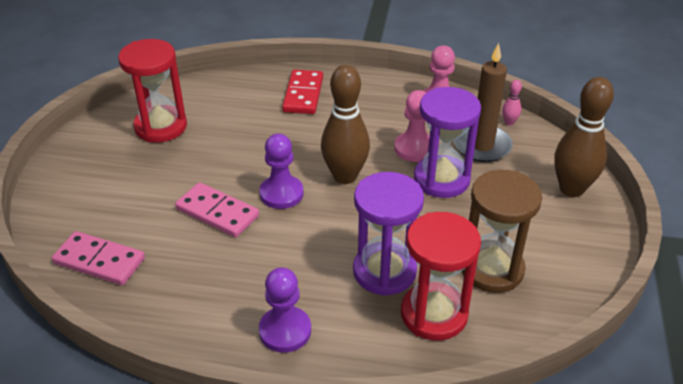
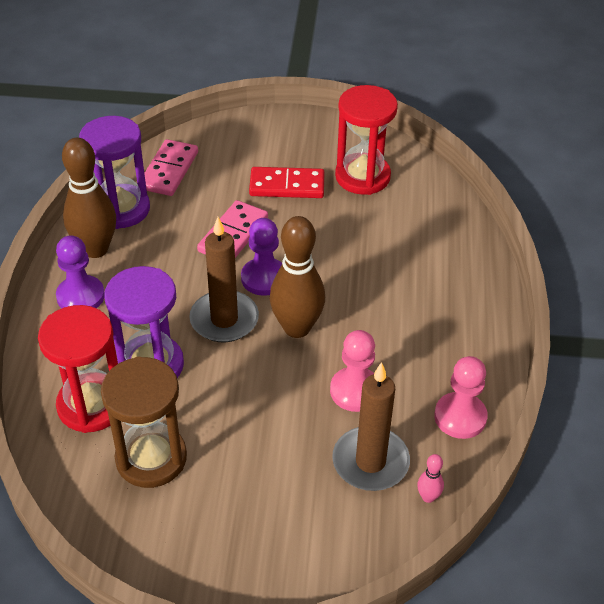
camera: 85 degrees right, 5 degrees up
(303, 94) = (446, 282): red domino -> red domino (287, 186)
(331, 221) = (224, 319): none -> brown candle
(441, 179) = (299, 417): purple hourglass -> purple hourglass (121, 209)
(571, 189) = (292, 557): brown bowling pin -> brown bowling pin (95, 249)

